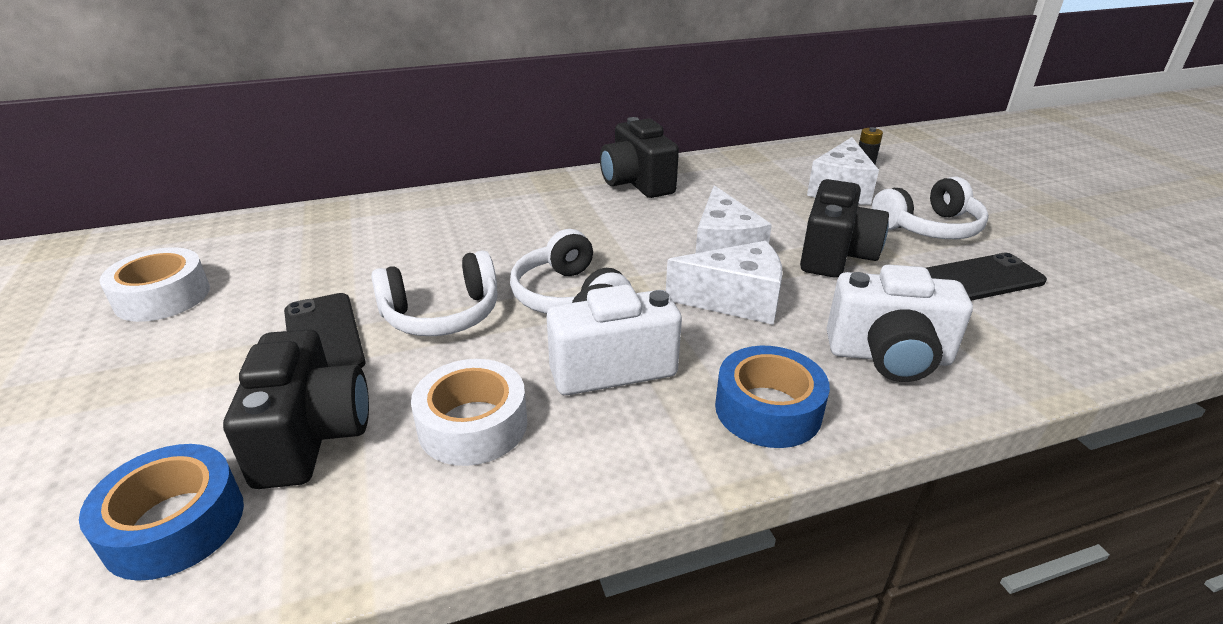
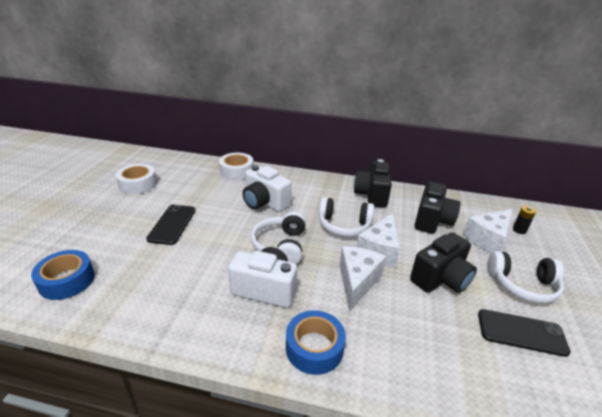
camera: 30 degrees right, 0 degrees up
(311, 436) = (132, 266): black camera -> black camera (432, 220)
(442, 314) = (222, 232): white headphones -> white headphones (344, 225)
(473, 425) = (187, 290): white tape -> white tape (236, 171)
(735, 301) = (357, 282): white cheese -> white cheese turned 105 degrees counterclockwise
(889, 356) = (409, 352): white camera -> white camera (264, 202)

